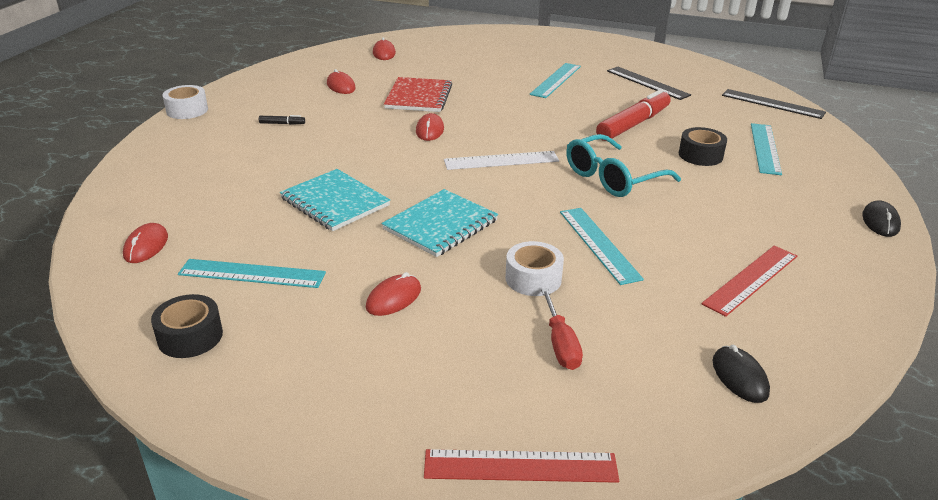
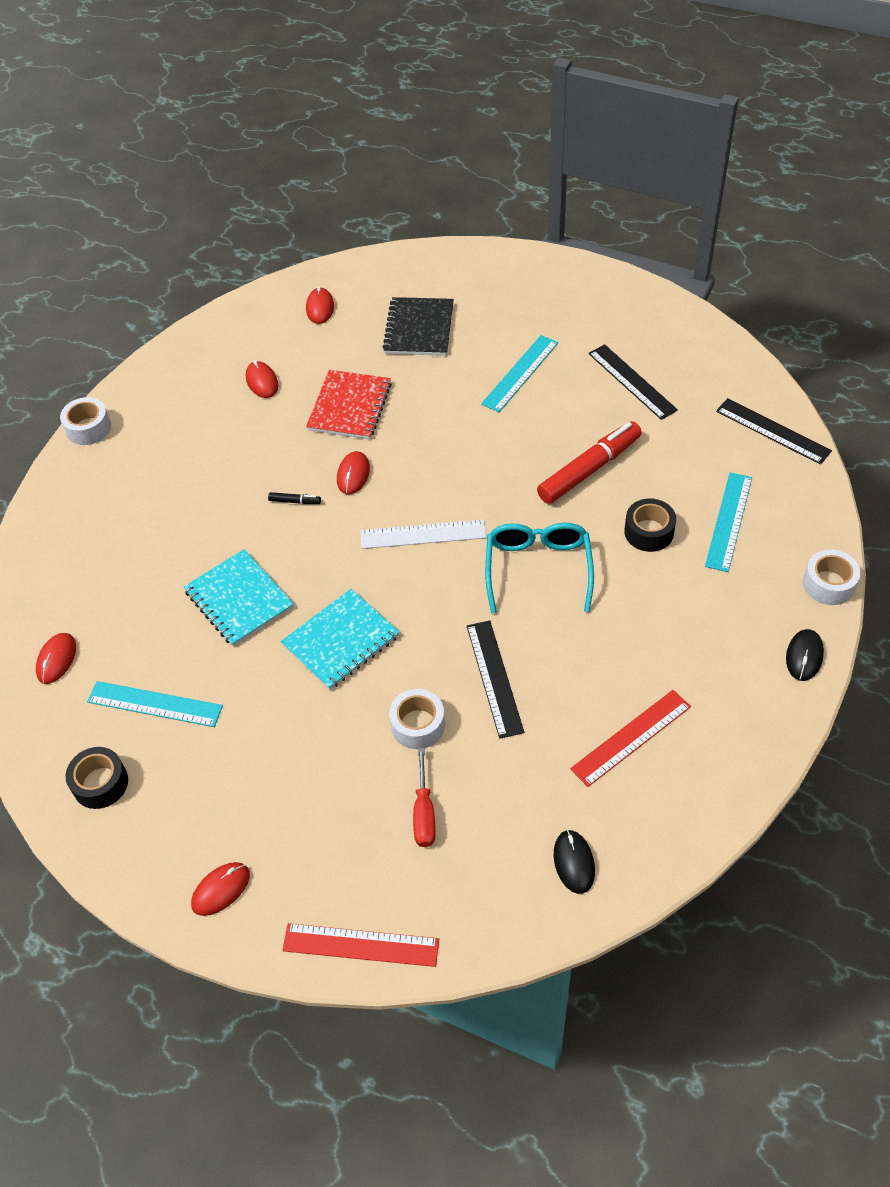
camera: 10 degrees right, 20 degrees up
(282, 124) = (191, 457): black marker -> black marker (295, 501)
(394, 298) = (282, 745): red mouse -> red mouse (221, 890)
(467, 61) = (419, 329): none -> black notebook
(598, 244) = (494, 678): turquoise ruler -> black ruler
(613, 178) = (538, 569): turquoise glasses -> turquoise glasses turned 120 degrees clockwise
(872, 180) = (828, 584): none -> white tape

